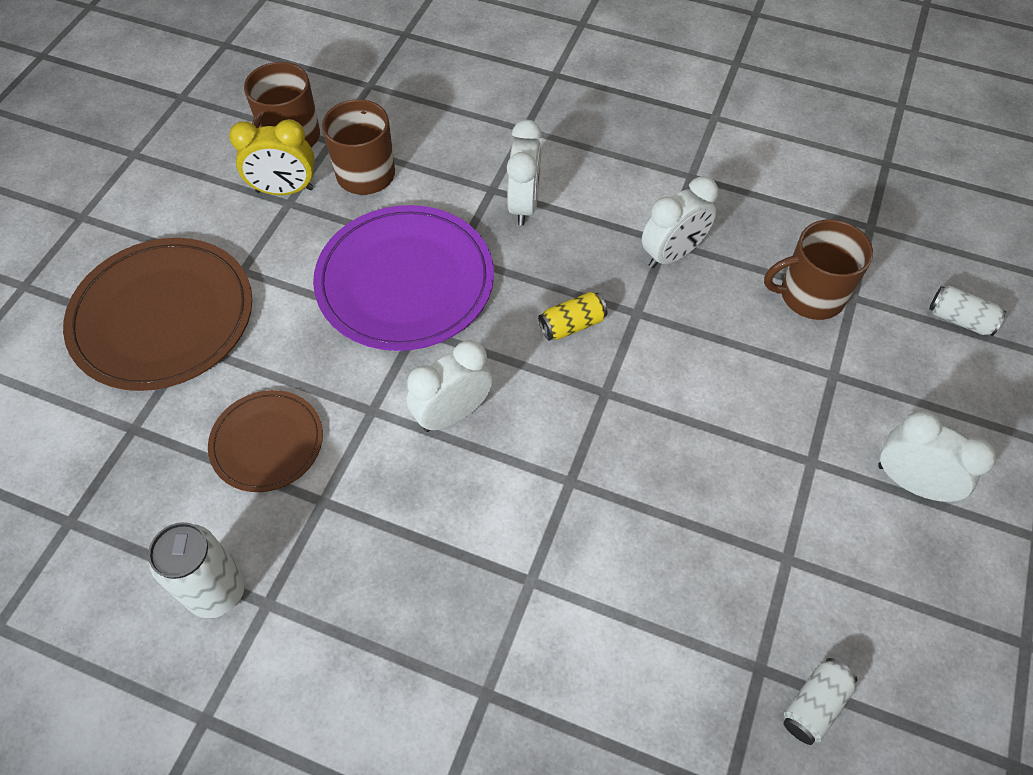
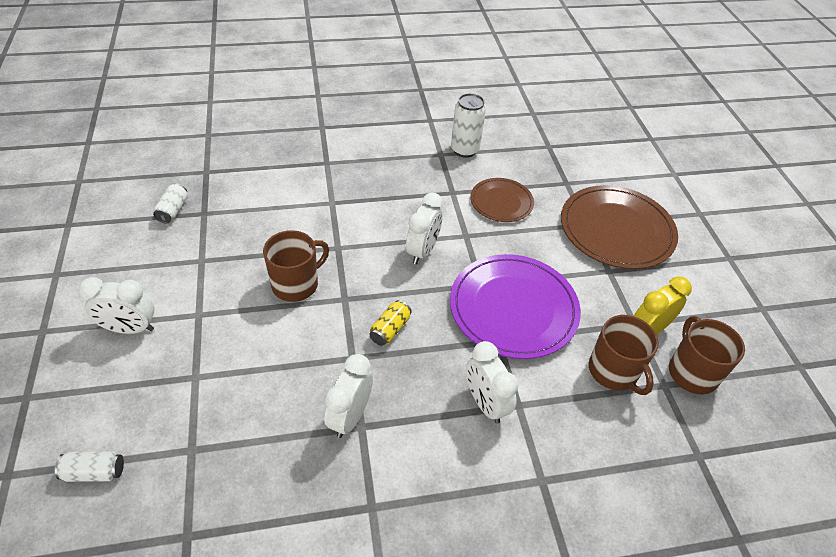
camera: 145 degrees right, 10 degrees down
(810, 295) = (227, 433): brown mug -> brown mug (296, 284)

